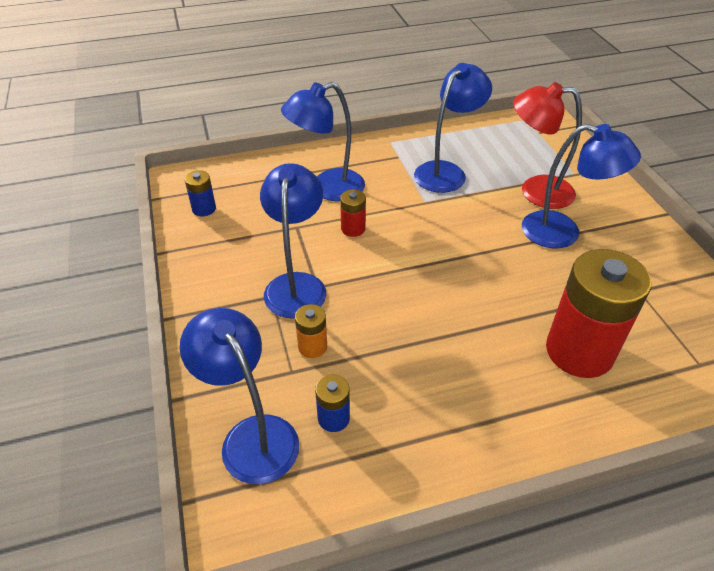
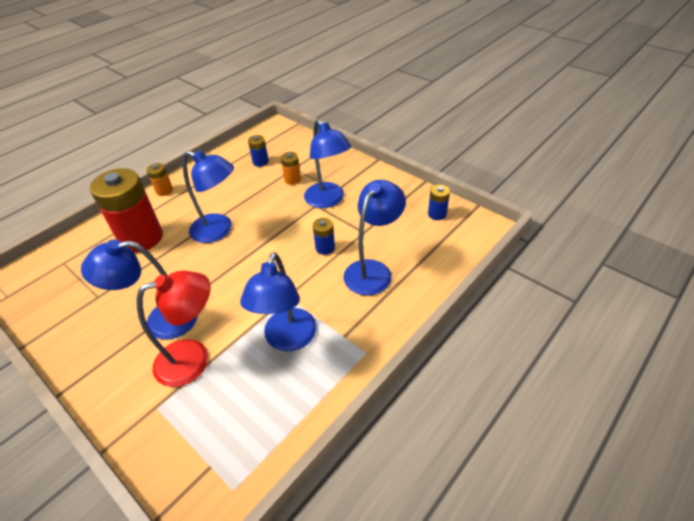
camera: 150 degrees right, 0 degrees up
(252, 436) = (290, 144): blue lamp -> blue lamp (219, 231)
(353, 229) = (325, 248): red battery -> blue battery
(530, 439) = (164, 191): none -> orange battery

